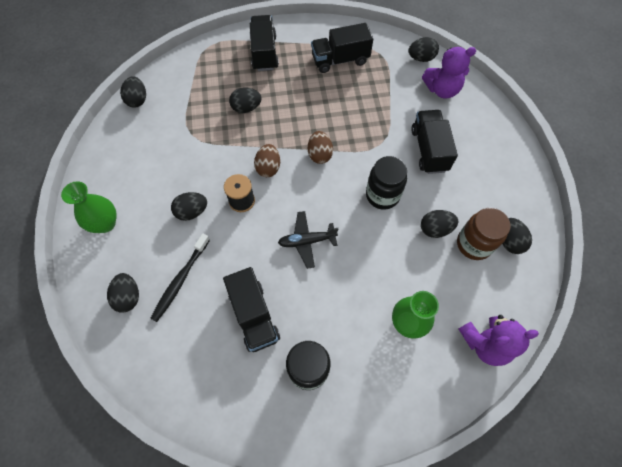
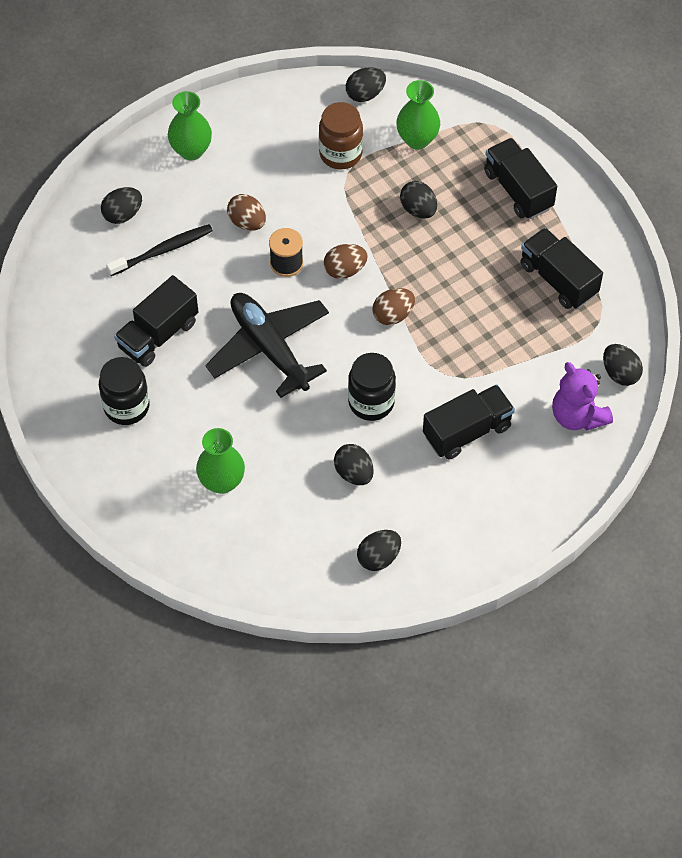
camera: 65 degrees right, 5 degrees down
(180, 280) = (163, 250): black toothbrush -> black toothbrush turned 150 degrees clockwise
(192, 212) = (247, 222): black egg -> brown egg
(193, 87) = (417, 139): none -> green vase
(264, 53) = (518, 190): black truck -> black truck turned 90 degrees counterclockwise
(307, 241) = (269, 348): black plane -> black plane, size x1.77
(474, 244) = (354, 520): brown jar -> brown jar (340, 154)
(485, 343) = (235, 565): purple teddy bear -> none

